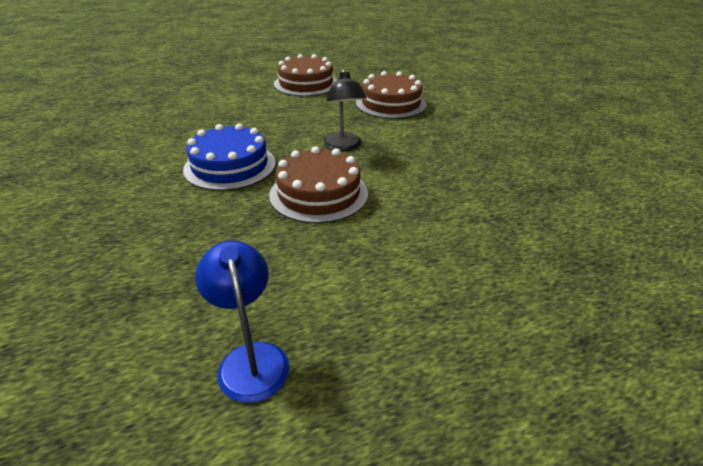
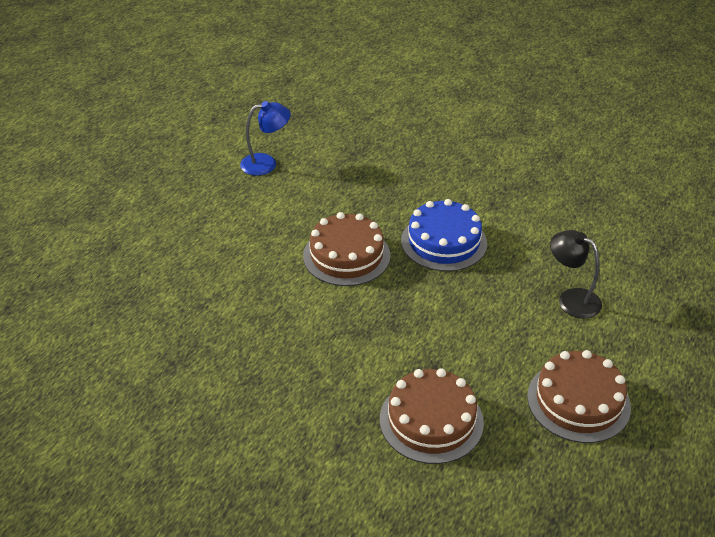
camera: 140 degrees right, 5 degrees up
(250, 358) = (266, 163): blue lamp -> blue lamp turned 45 degrees counterclockwise
(344, 146) = (391, 315): black lamp -> black lamp (571, 299)

